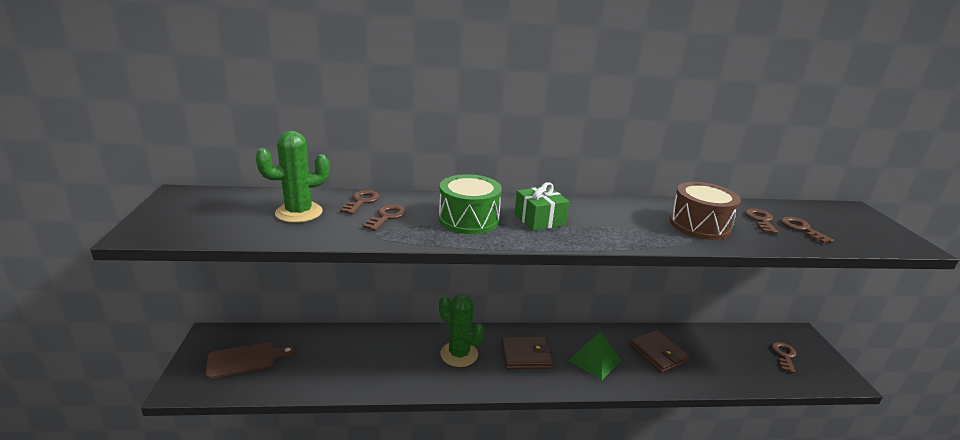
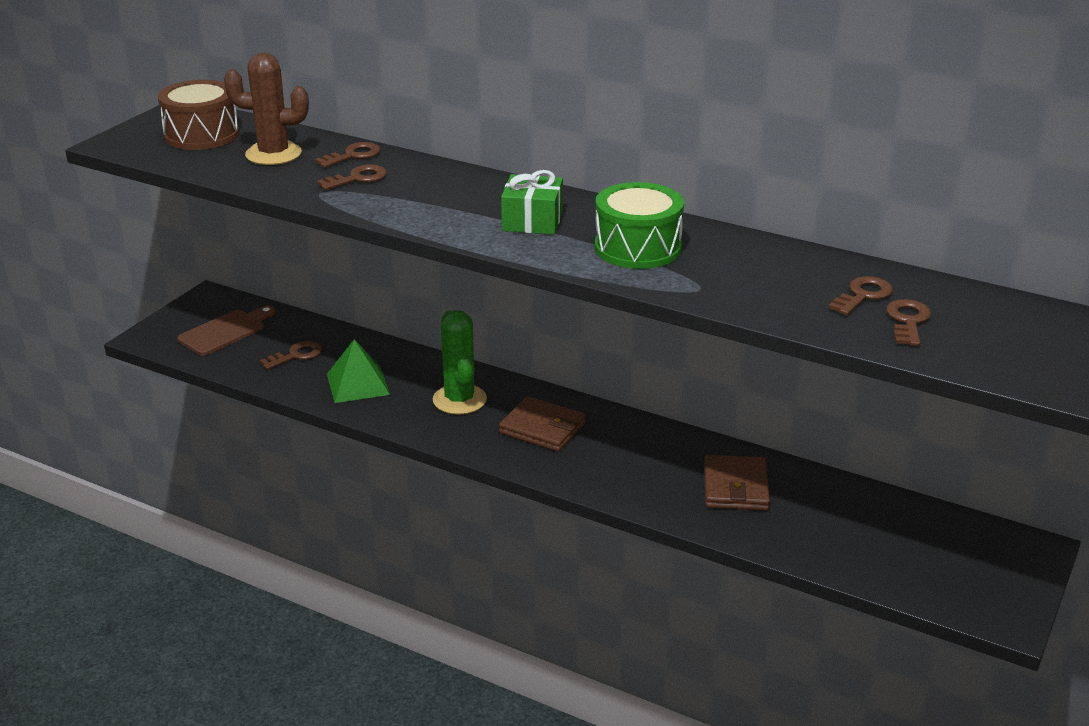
camera: 35 degrees right, 5 degrees up
(245, 359) = (225, 331): brown cutting board -> brown cutting board turned 60 degrees counterclockwise
(299, 213) = (273, 154): green cactus -> brown cactus
(468, 219) = (446, 201): green drum -> green drum (637, 248)
(594, 360) = (629, 463): green pyramid -> green pyramid (358, 384)
(699, 225) = (747, 278): brown drum -> brown drum (201, 135)
(784, 355) = (947, 558): brown key -> brown key (296, 355)

